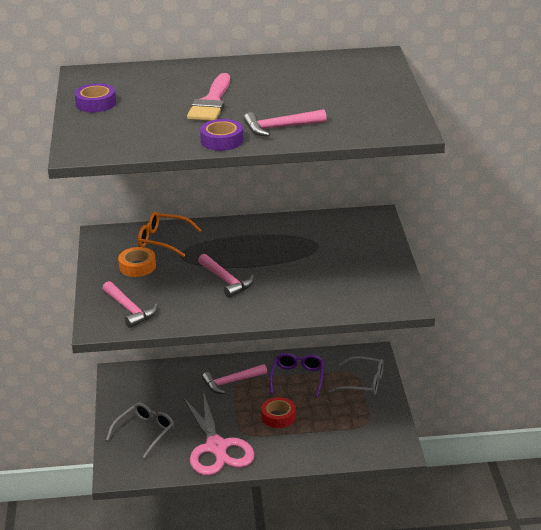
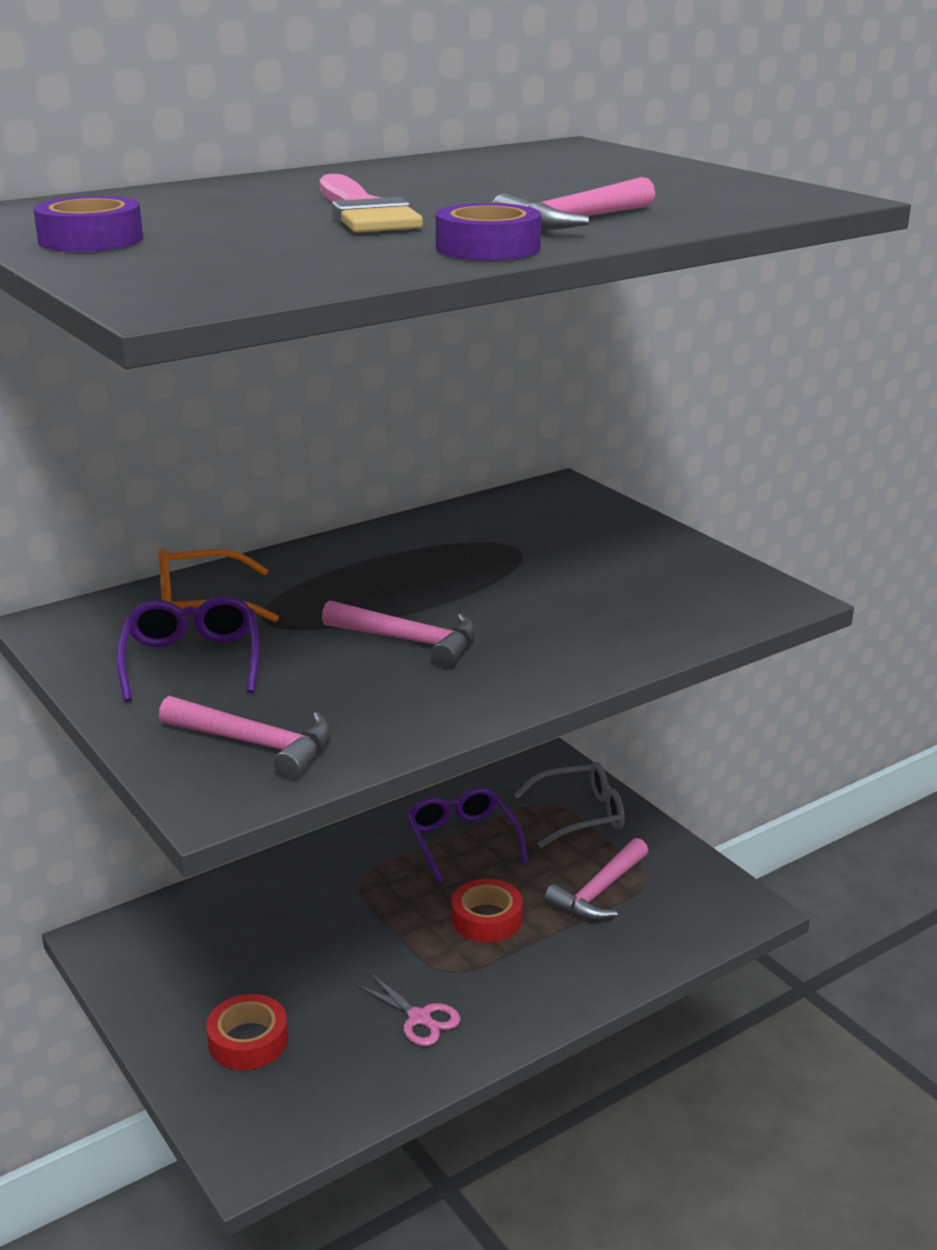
camera: 30 degrees left, 5 degrees down
(137, 266) = (192, 661): orange tape -> purple glasses
(145, 433) = (248, 1040): grey glasses -> red tape
(216, 447) = (419, 1018): pink scissors -> pink scissors, size x0.43
(231, 382) = (347, 885): pink hammer -> pink hammer (599, 892)

